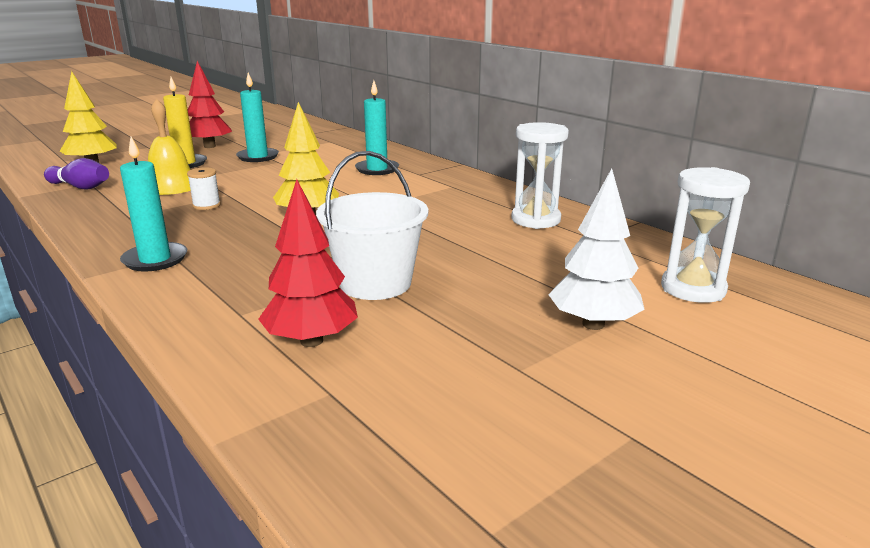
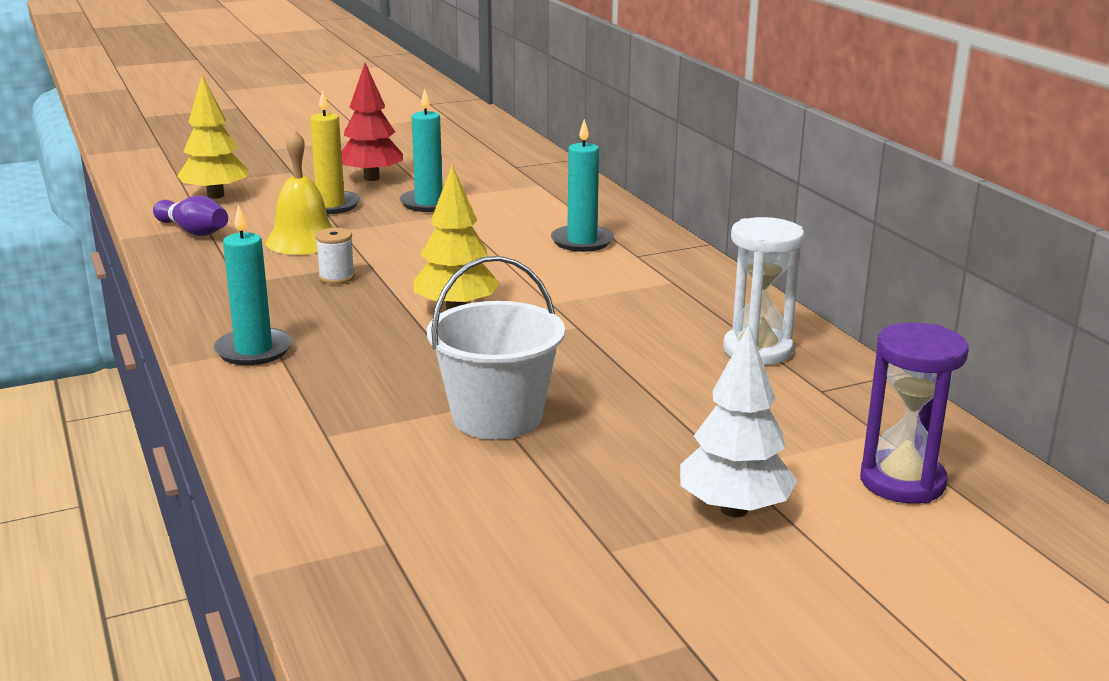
camera: 15 degrees right, 0 degrees up
(311, 341) = (391, 480): red tree -> none
(693, 289) = (902, 482): white hourglass -> purple hourglass

